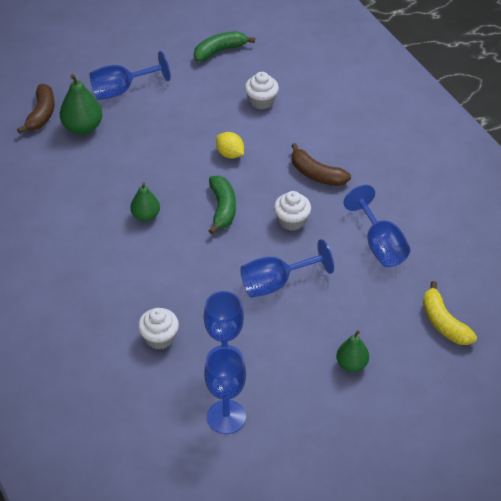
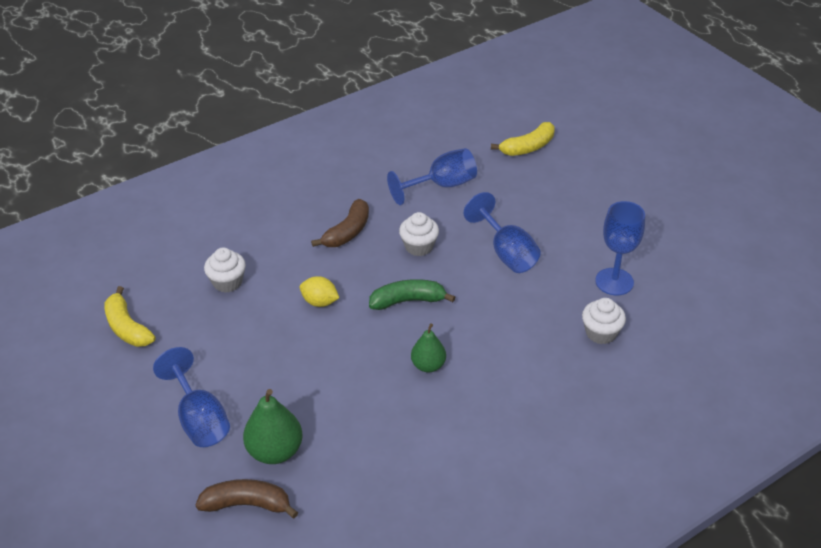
camera: 95 degrees left, 5 degrees down
(219, 51) = (127, 327): green banana -> yellow banana
(226, 417) = (678, 275): blue goblet -> none
(230, 154) = (320, 302): yellow lemon -> yellow lemon turned 75 degrees clockwise
(351, 364) = (591, 199): green pear -> none

